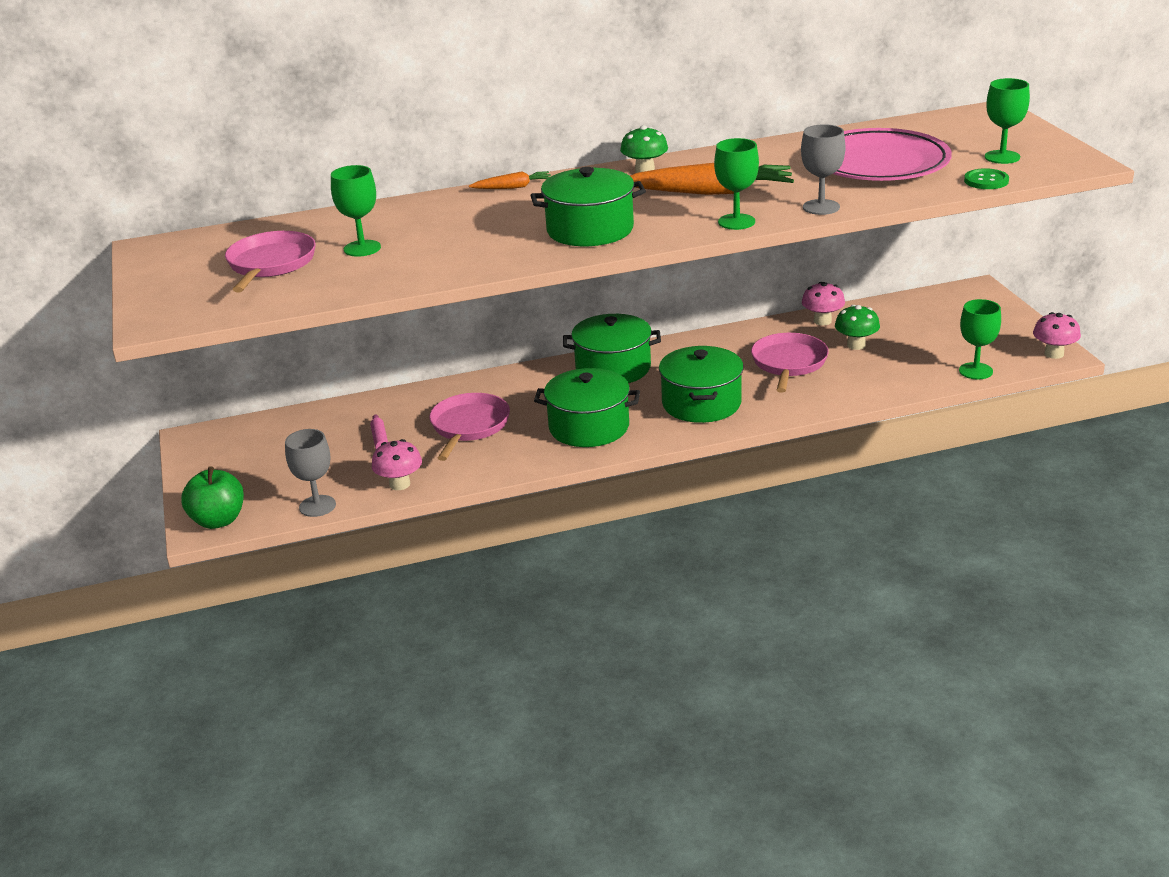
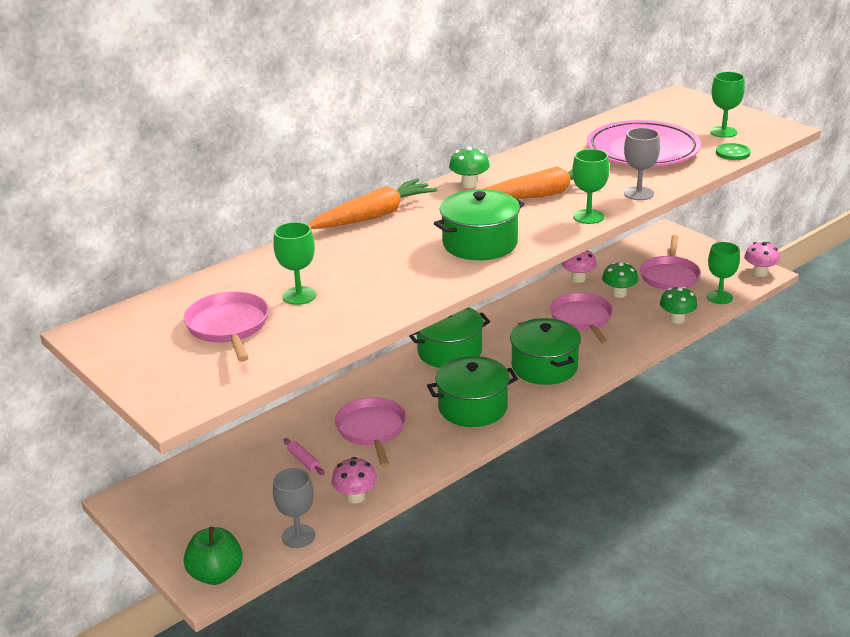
camera: 25 degrees left, 0 degrees up
(513, 187) = (374, 216): orange carrot -> orange carrot, size x2.00
(900, 385) = (677, 319): none -> green mushroom
(935, 337) = (669, 276): none -> pink pan

